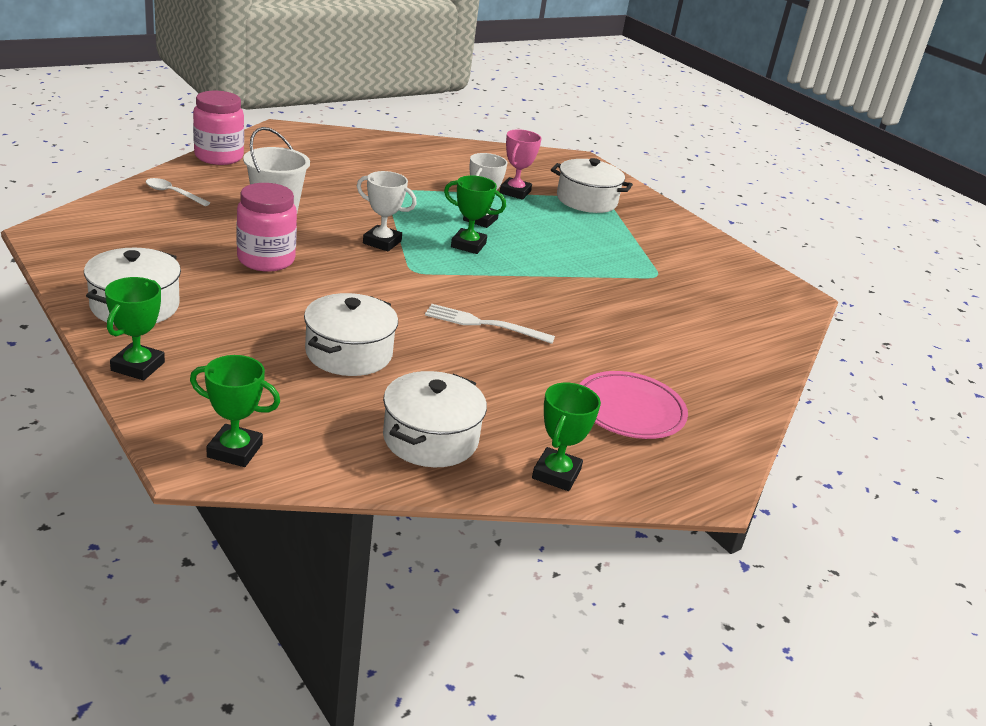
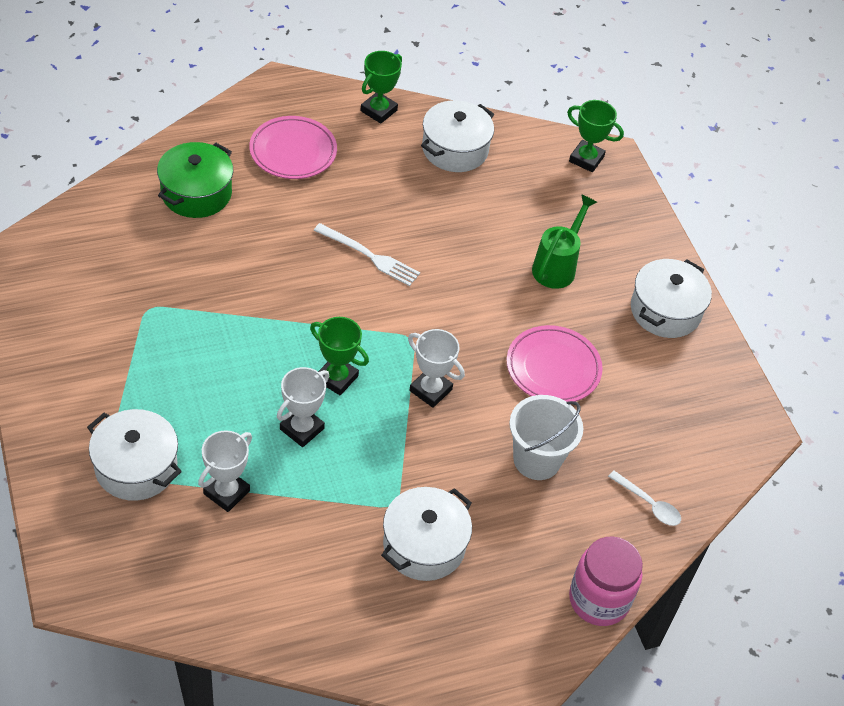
camera: 165 degrees left, 20 degrees up
(138, 366) = (655, 241): green trophy -> none
(266, 260) = (553, 368): pink jar -> pink plate
(269, 332) = (557, 267): none -> green watering can
(349, 353) = (496, 235): white pot -> white pot (424, 545)
(515, 192) = (226, 492): pink trophy -> white trophy
(696, 359) = (196, 193): none -> green pot

